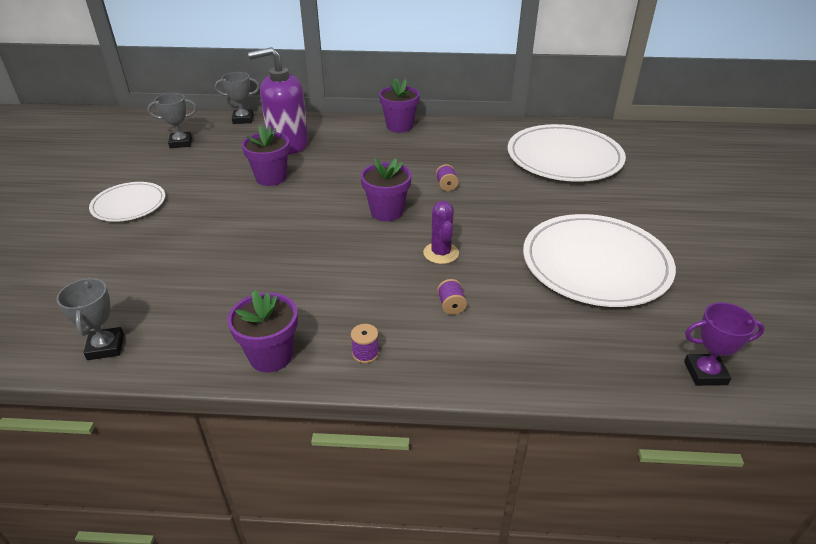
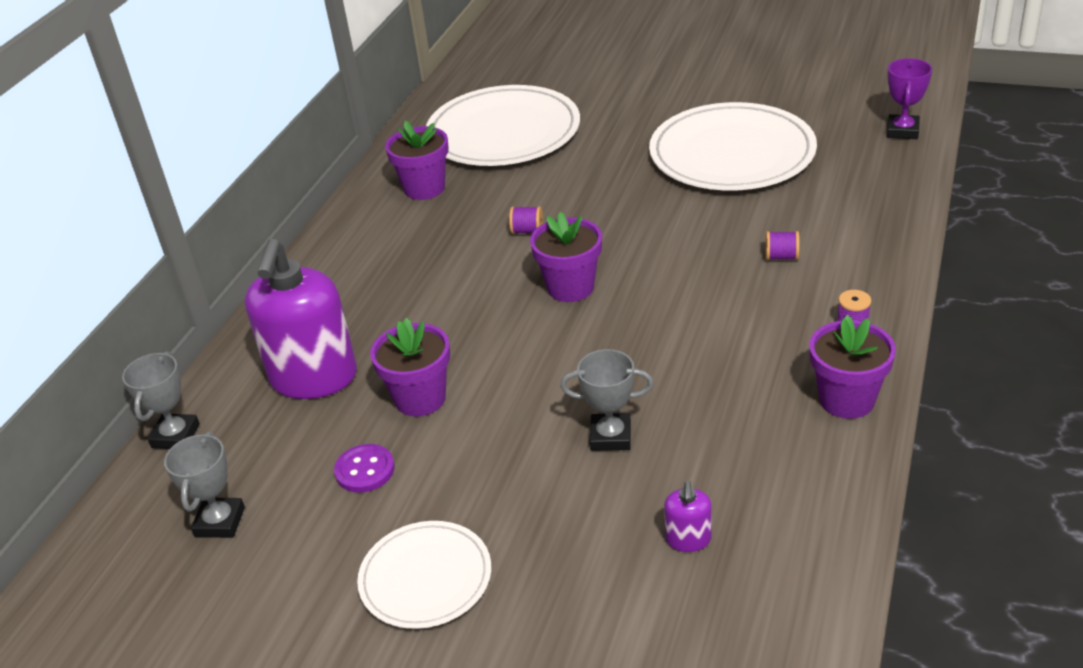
camera: 70 degrees left, 0 degrees up
(106, 347) = (809, 560): grey trophy -> grey trophy (610, 436)
(137, 291) = (688, 539): none -> purple soap dispenser
(213, 172) = (365, 470): none -> purple button
(399, 126) = (328, 255): purple flower pot -> purple flower pot (424, 188)
(441, 253) = (680, 253): purple cactus -> none

